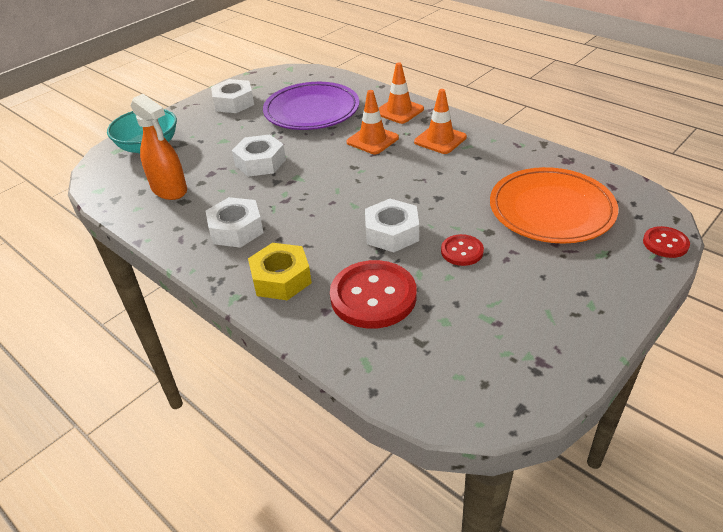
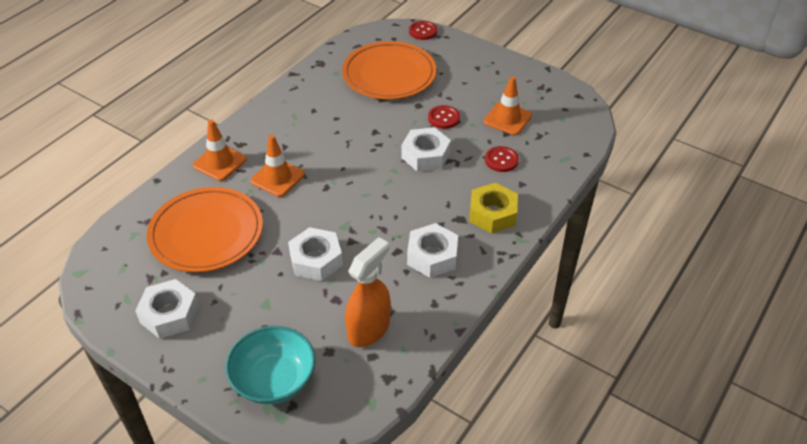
camera: 100 degrees left, 5 degrees up
(311, 111) = (206, 233): purple plate -> orange plate
(373, 296) = (501, 160): red button -> red button, size x0.52
(440, 139) = (281, 132): orange traffic cone -> orange traffic cone (507, 119)

